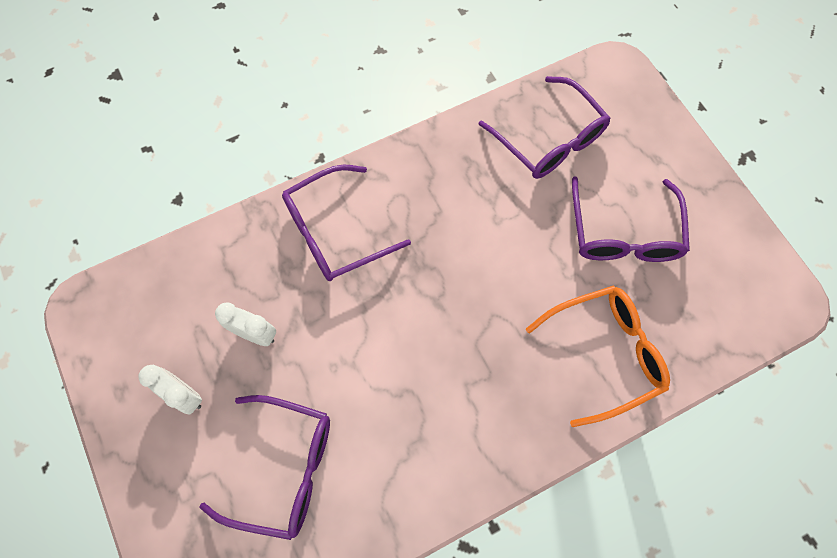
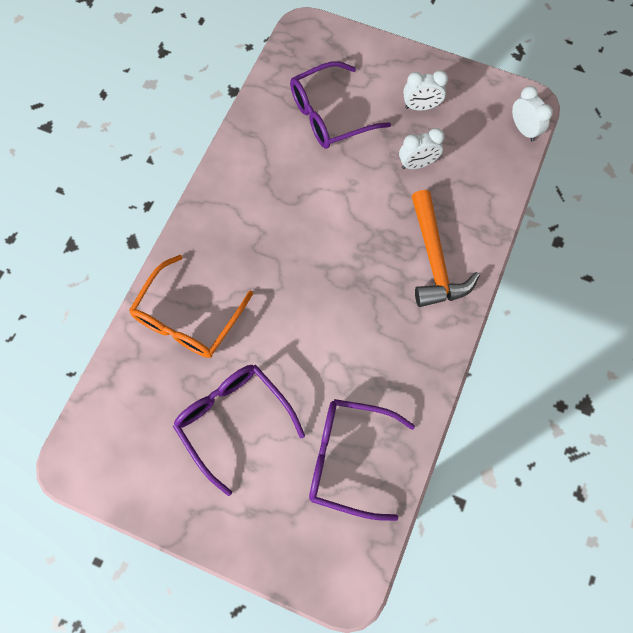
camera: 140 degrees right, 0 degrees up
(122, 285) = (523, 129): none -> white clock
(335, 232) = (434, 259): purple glasses -> orange hammer

